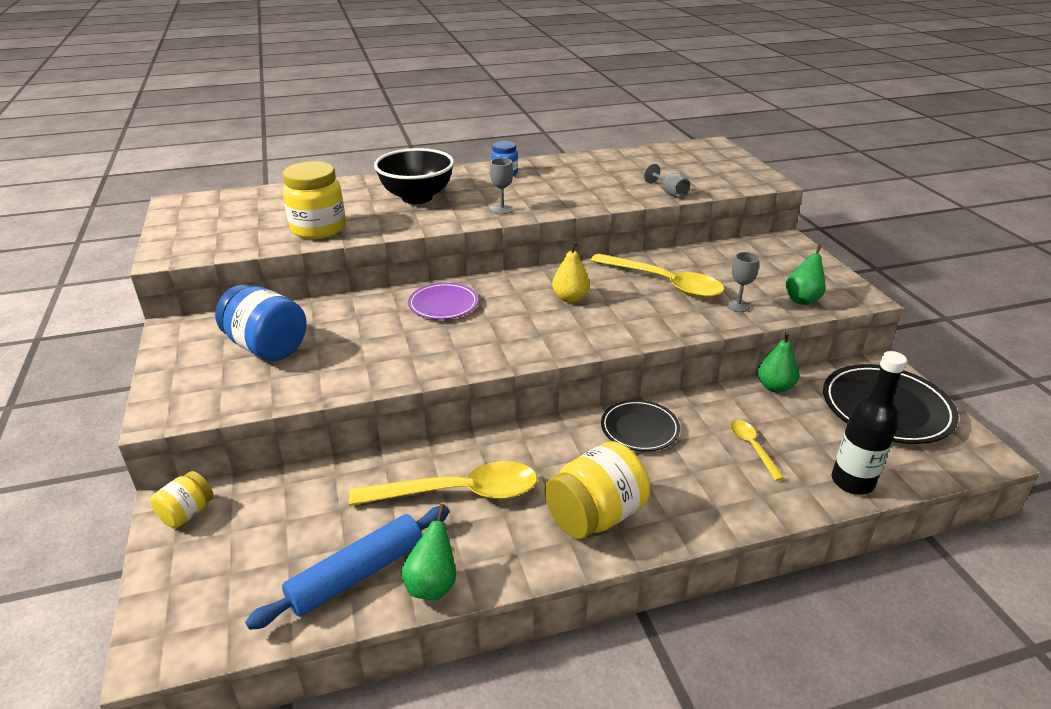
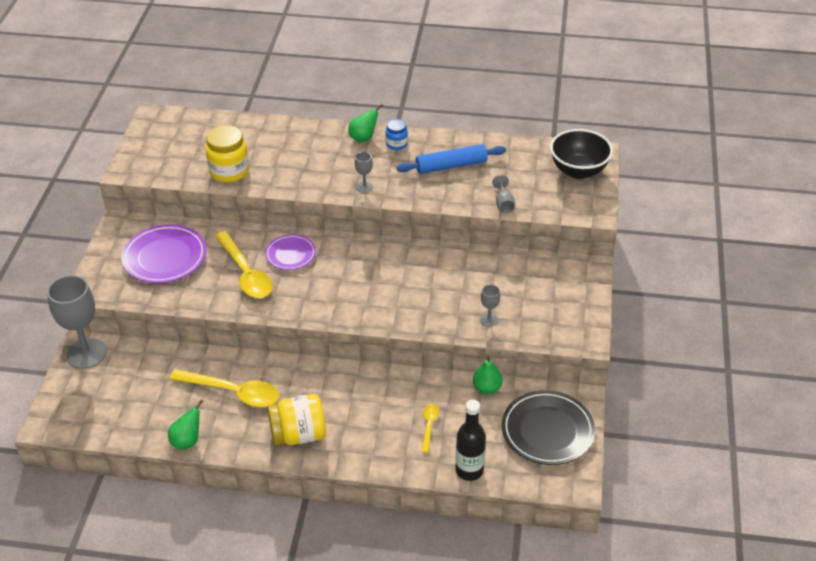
camera: 25 degrees right, 10 degrees up
(187, 513) = (86, 353): yellow jar -> grey goblet
(267, 347) = (165, 257): blue jar -> purple plate
(357, 574) = (154, 421): blue rolling pin -> blue rolling pin (451, 165)
(417, 197) = (314, 155): black bowl -> black bowl (578, 171)
(570, 298) = (378, 276): yellow pear -> none
(639, 429) = (370, 388): black plate -> none
(664, 283) = (455, 282): yellow spoon -> yellow spoon (246, 273)
(802, 299) = (541, 329): green pear -> green pear (363, 138)

